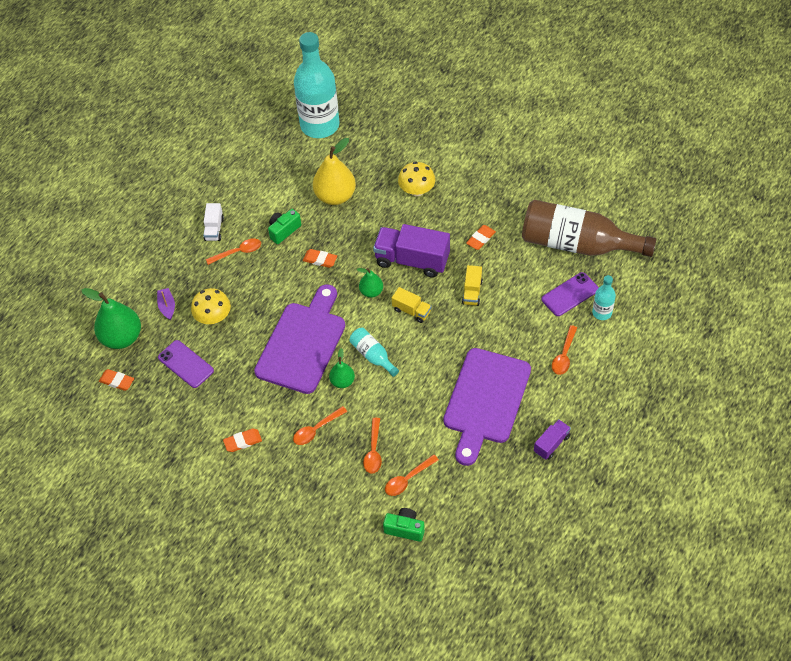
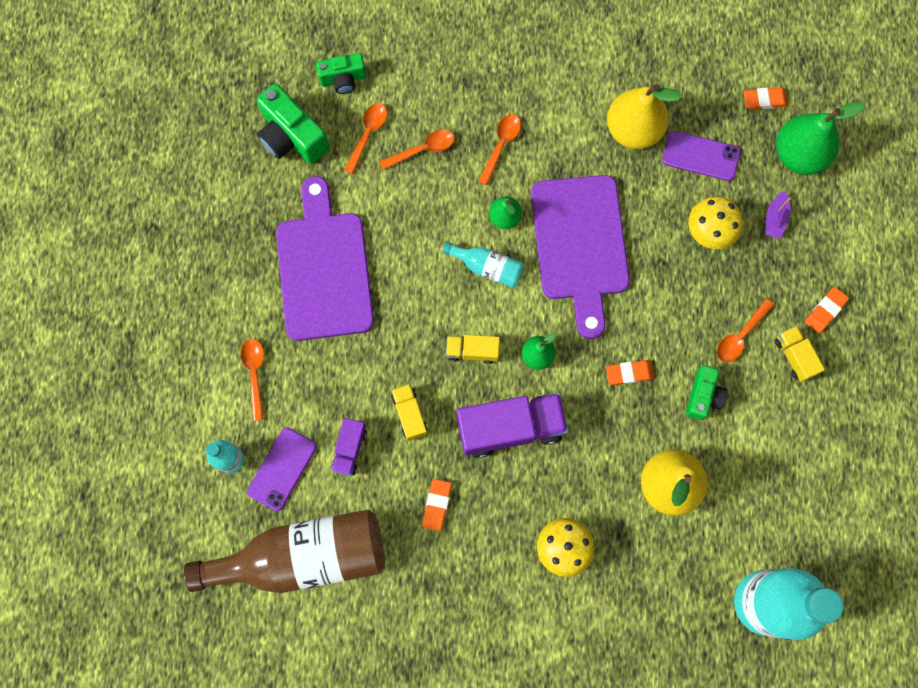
camera: 150 degrees right, 20 degrees up
(167, 306) = (775, 219): purple boat -> purple boat turned 60 degrees clockwise
(214, 229) = (794, 356): white truck -> yellow truck
(218, 400) = (633, 130): none -> yellow pear
(243, 441) = (574, 95): orange eraser -> orange eraser (825, 311)
(373, 451) = (422, 149): orange spoon -> orange spoon turned 90 degrees clockwise
(465, 502) = (292, 136): none -> green camera
(551, 444) = (224, 248): purple truck -> purple truck (349, 449)

